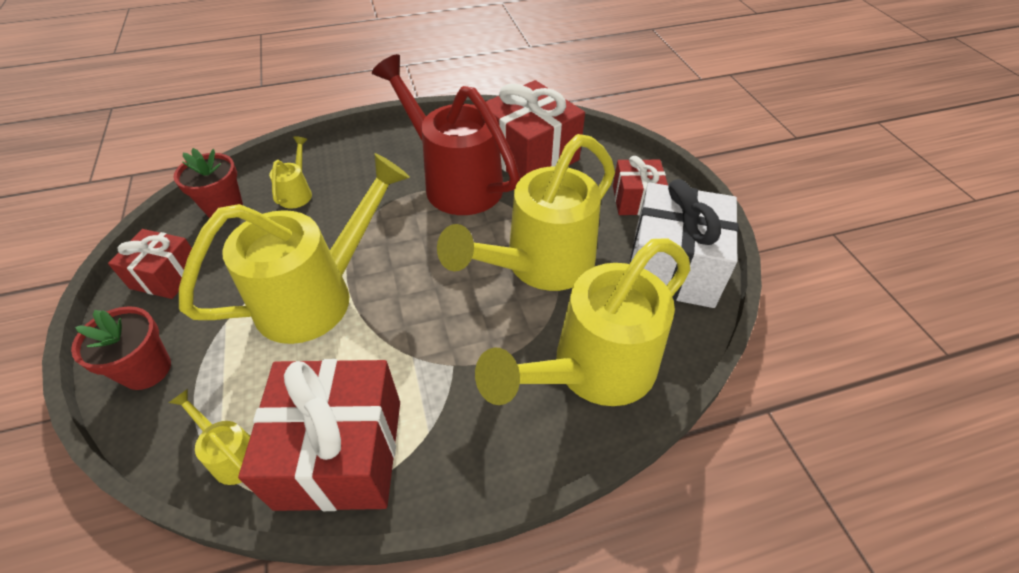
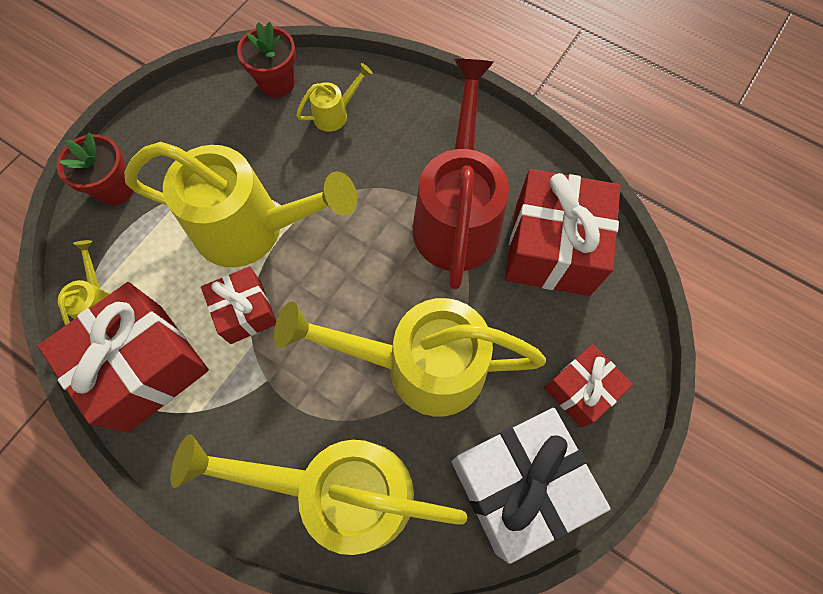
camera: 50 degrees right, 20 degrees up
(166, 276) = (189, 117): red gift -> red gift (245, 312)

